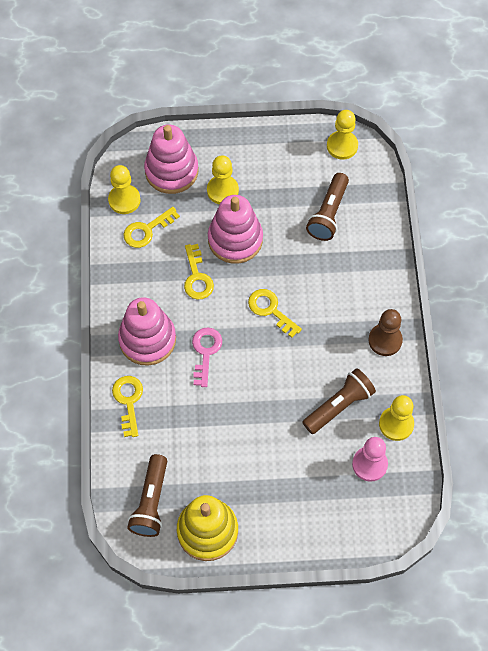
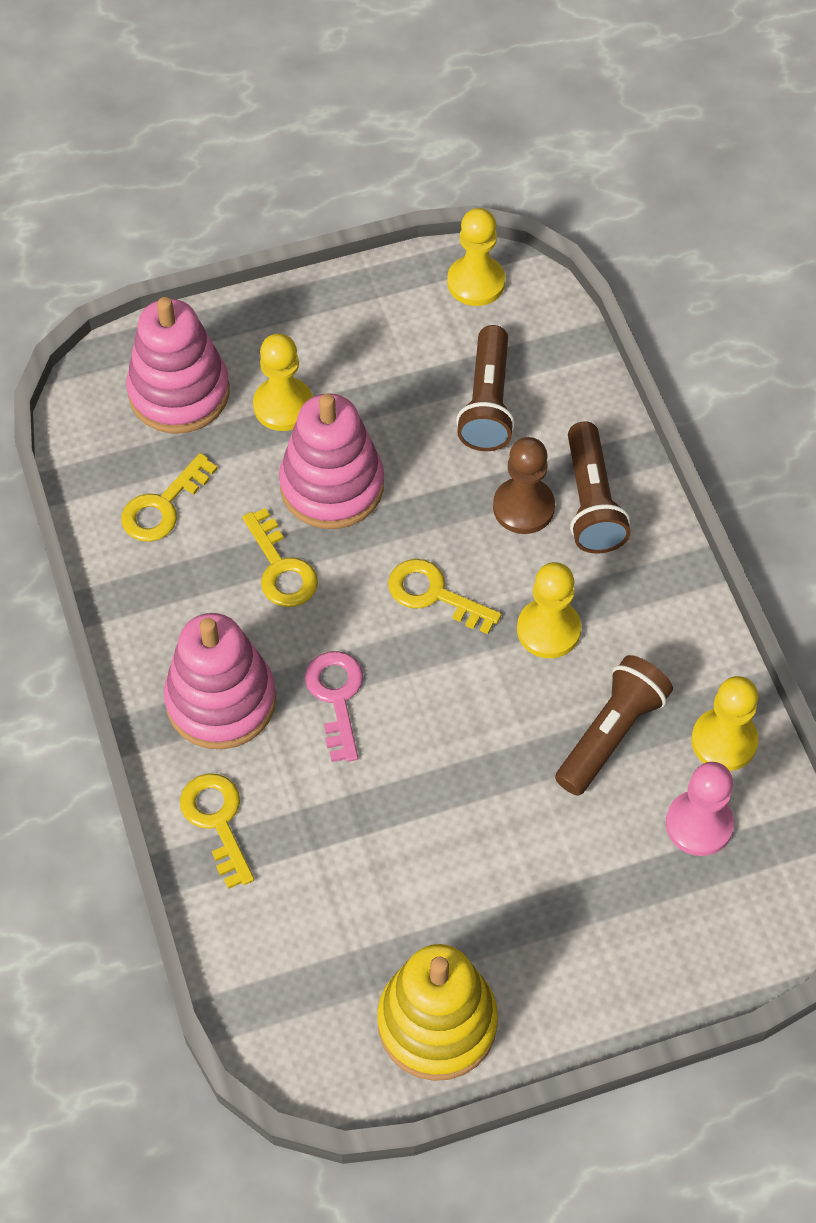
camera: 15 degrees left, 5 degrees down
(124, 200) = (105, 462): yellow pawn -> yellow pawn (548, 630)
(151, 502) = (314, 996): brown flashlight -> brown flashlight (591, 502)
(385, 340) = (657, 599): brown pawn -> brown pawn (523, 507)

